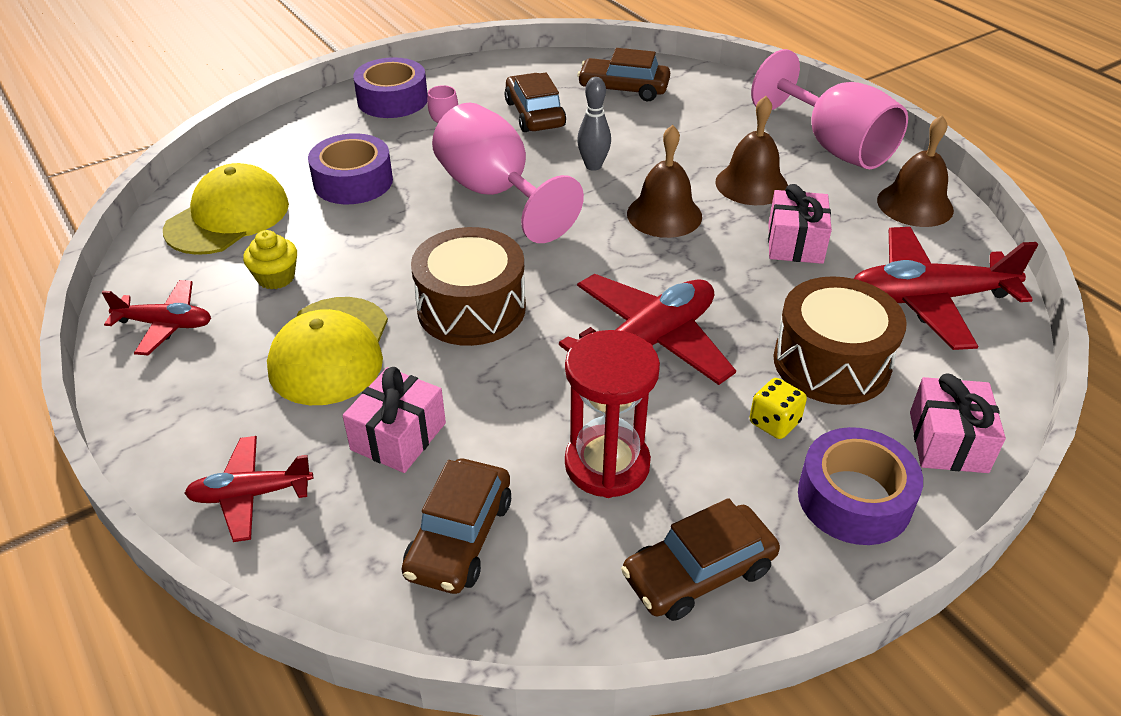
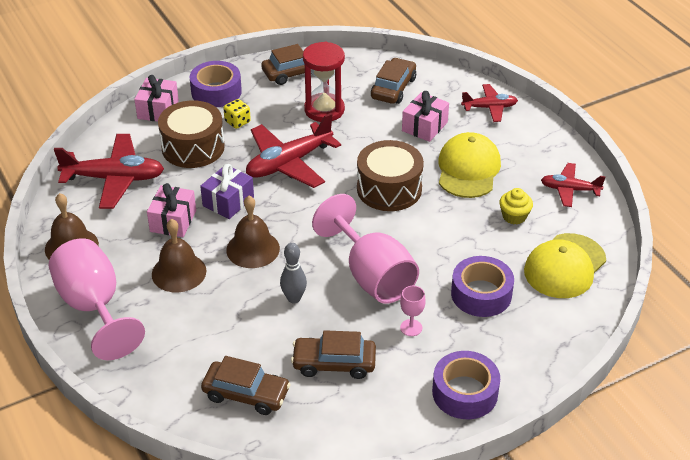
camera: 175 degrees left, 0 degrees up
(534, 114) = (334, 363): brown car -> brown car turned 105 degrees clockwise
(726, 274) = (228, 201): none -> purple gift

